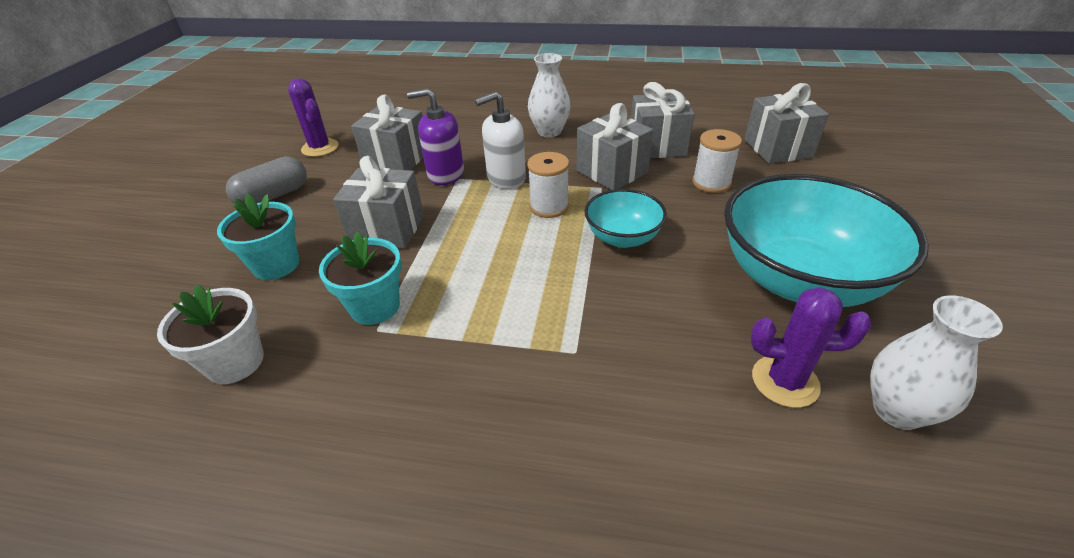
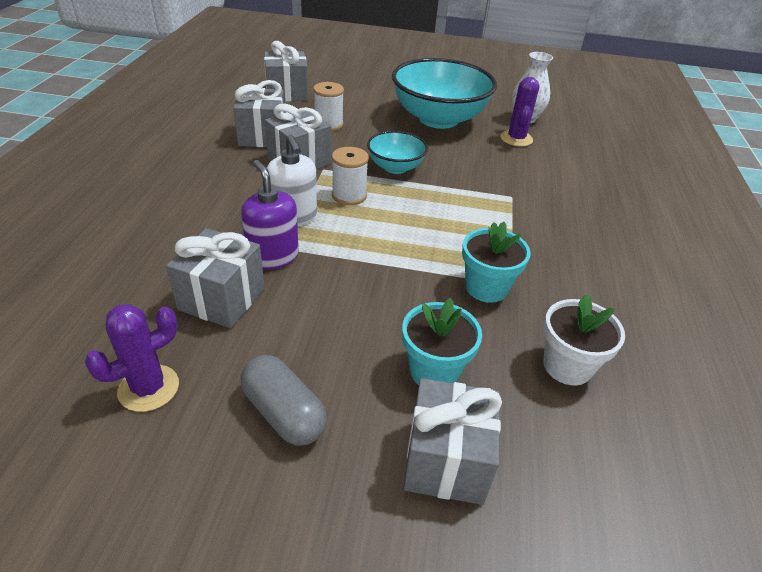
camera: 95 degrees left, 0 degrees up
(387, 229) = (374, 291): grey gift -> grey gift (446, 460)
(445, 174) = (273, 256): purple soap dispenser -> purple soap dispenser turned 150 degrees clockwise
(549, 131) = (204, 187): white vase -> none

